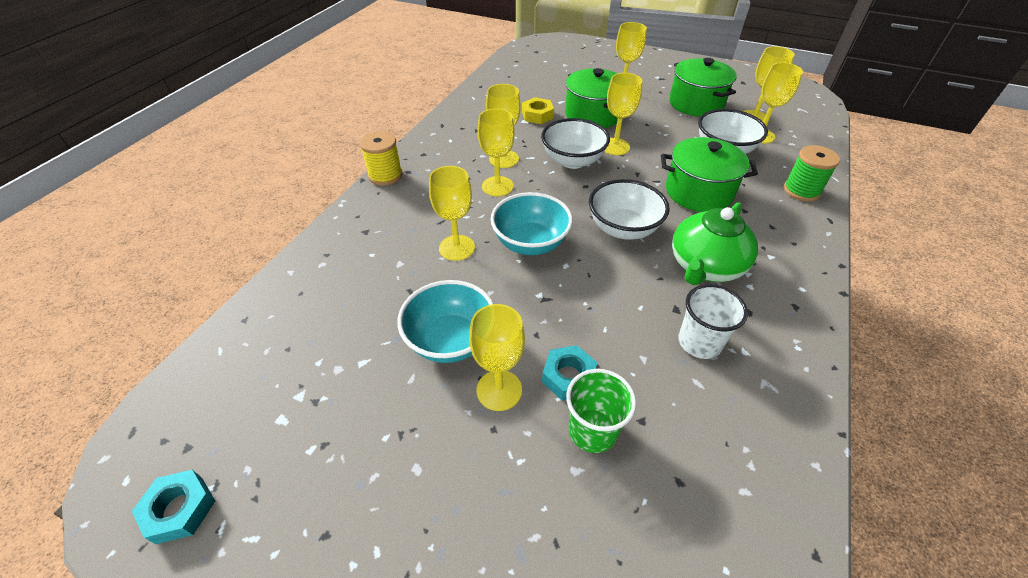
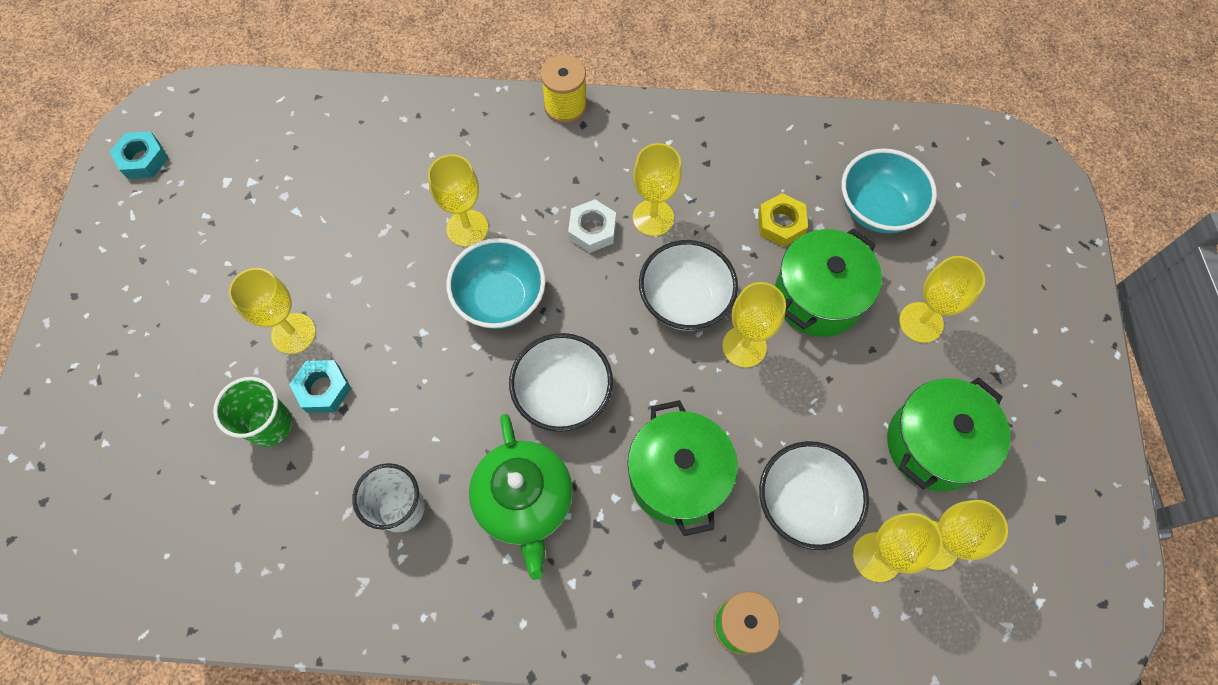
camera: 70 degrees right, 20 degrees up
(450, 340) = (339, 272): turquoise bowl -> turquoise bowl (877, 208)
(497, 186) = (592, 230): yellow goblet -> white nut
(705, 266) = (524, 502): green teapot -> green teapot turned 120 degrees counterclockwise

